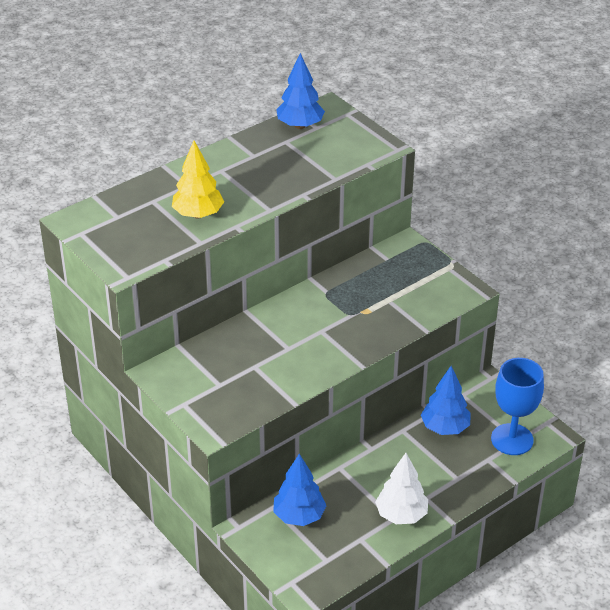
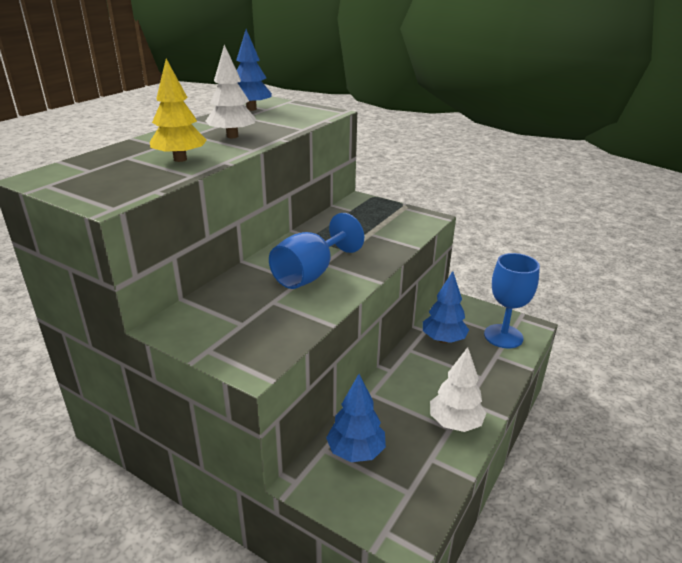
camera: 20 degrees left, 10 degrees down
(259, 181) = (232, 136): none -> white tree
(302, 342) = (311, 274): none -> blue goblet

